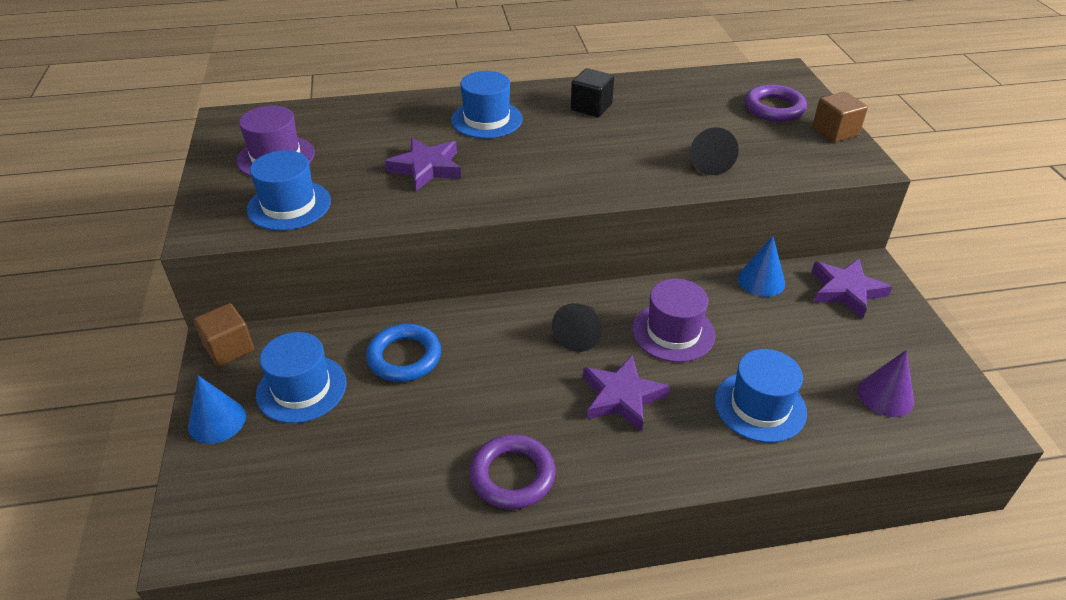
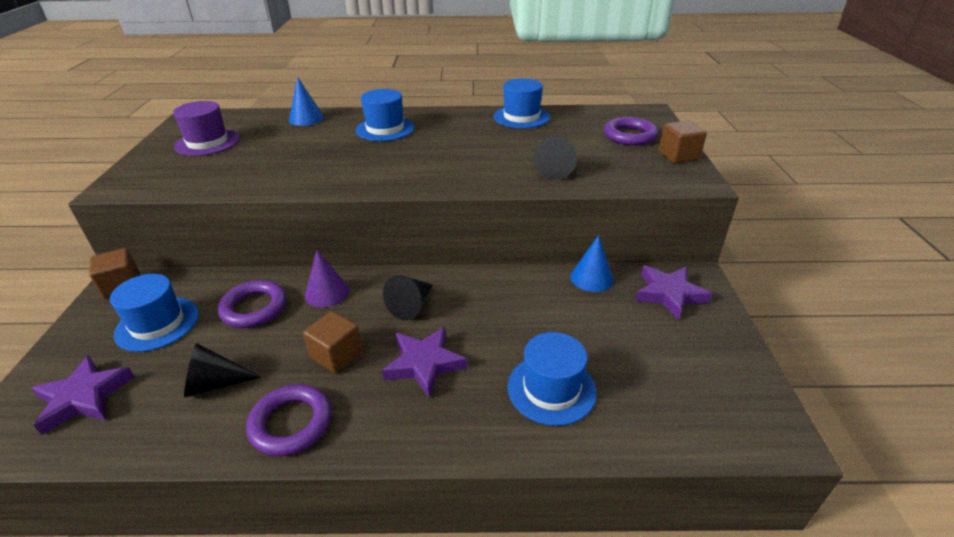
camera: 10 degrees right, 5 degrees down
(217, 421) = (75, 342): blue cone -> blue cone (306, 118)
(289, 205) = (192, 175): blue hat -> blue hat (521, 117)
(404, 357) = (254, 308): blue ring -> purple ring
(408, 446) = (215, 383): none -> black cone
(426, 168) = (317, 157): purple star -> purple star (84, 397)
(524, 399) = (336, 355): none -> brown cube
(591, 107) = (474, 126): black cube -> none
(673, 332) = (495, 313): purple hat -> none
(885, 395) = (681, 394): purple cone -> purple cone (327, 293)

